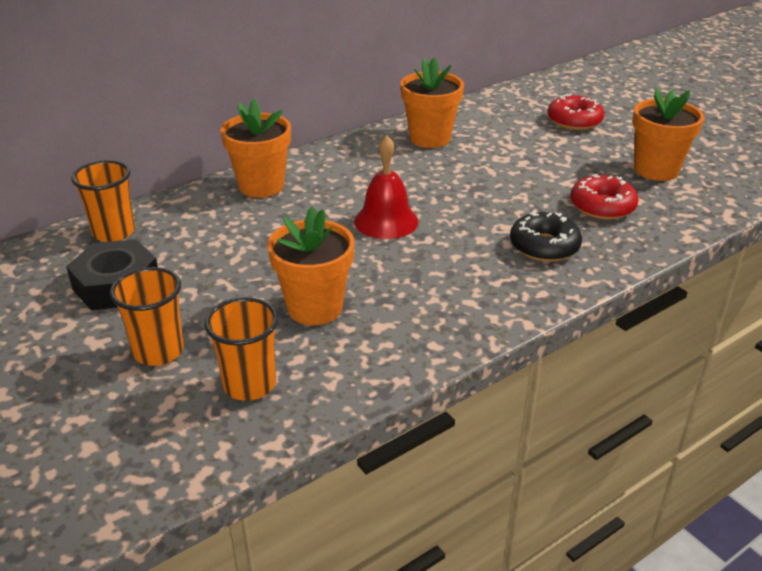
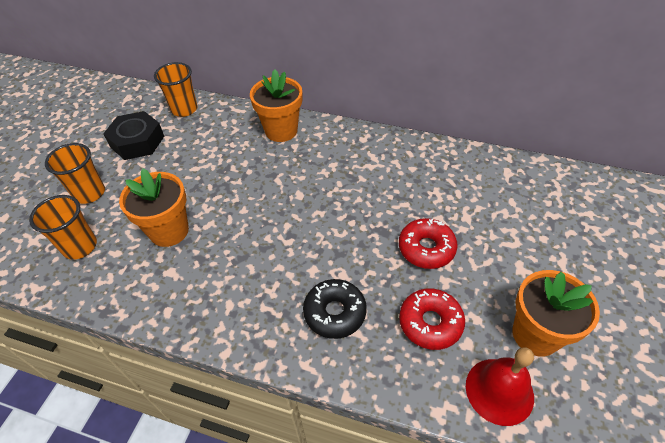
camera: 55 degrees right, 15 degrees up
(386, 221) = (292, 208): red bell -> red bell (499, 391)
(430, 138) = (424, 168): orange flower pot -> none
(574, 121) = (556, 235): red donut -> red donut (426, 248)

